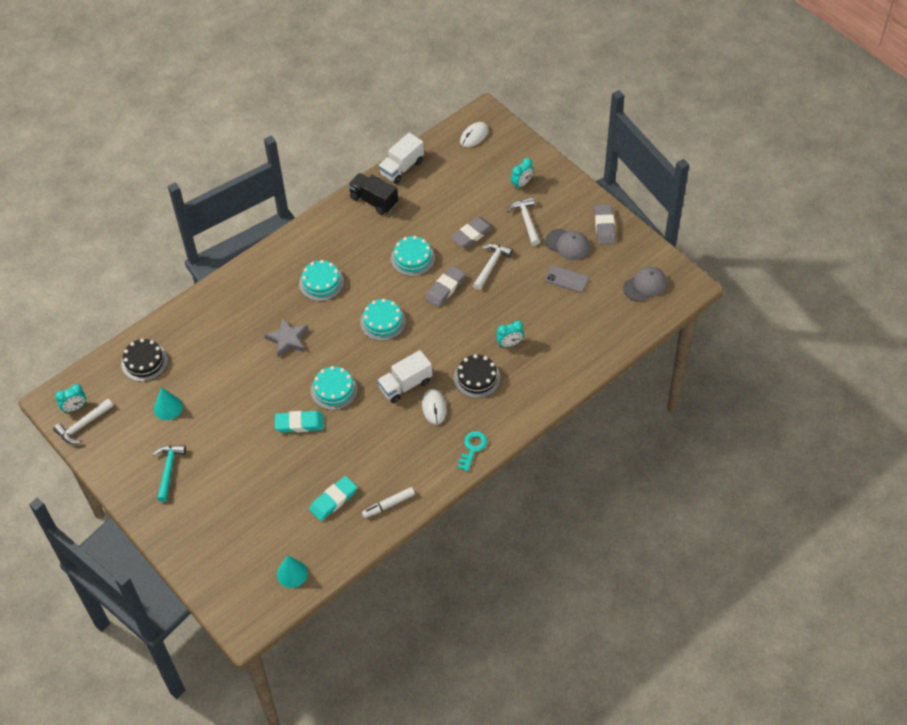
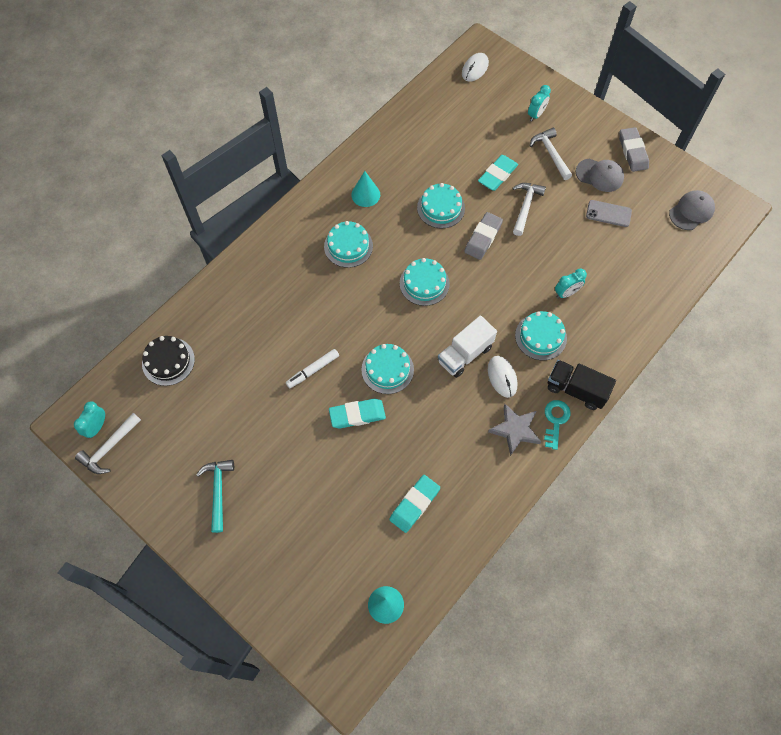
camera: 10 degrees left, 10 degrees up
(75, 408) = (97, 427): turquoise clock -> turquoise clock turned 150 degrees clockwise
(168, 407) = (204, 413): turquoise cone -> turquoise cone (365, 194)
(288, 339) = (324, 316): grey star -> grey star (515, 430)
(374, 200) = (386, 148): black truck -> black truck (576, 390)
(388, 505) = (478, 502): white marker -> white marker (313, 370)
(401, 168) = (407, 110): white truck -> none
(472, 234) = (497, 175): grey eraser -> turquoise eraser
(477, 378) = (540, 336): black cake -> turquoise cake

